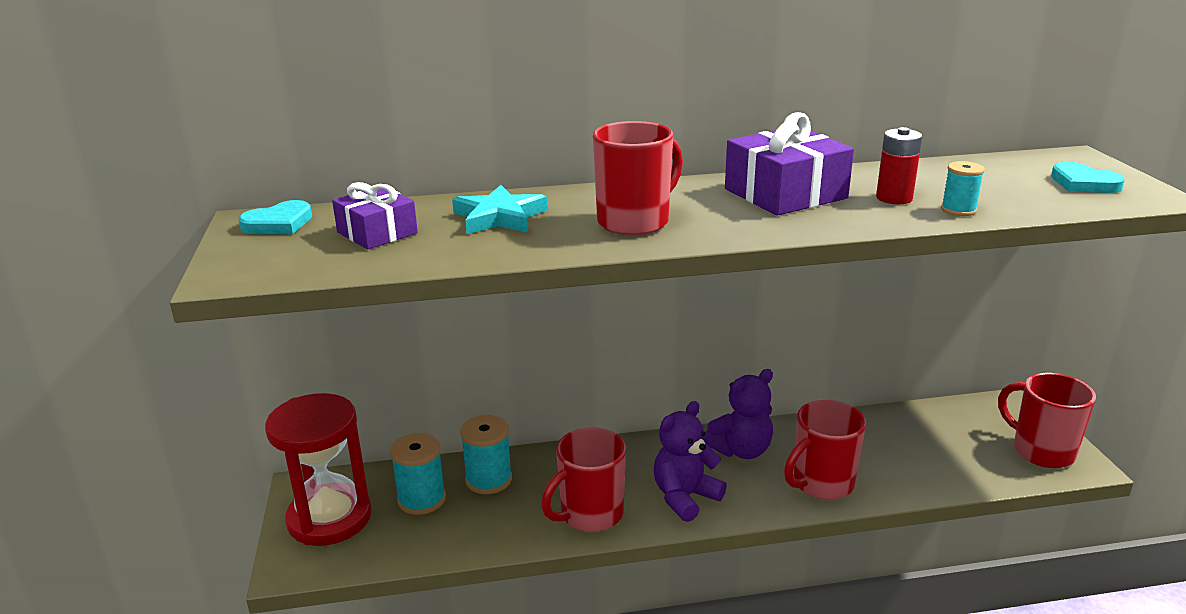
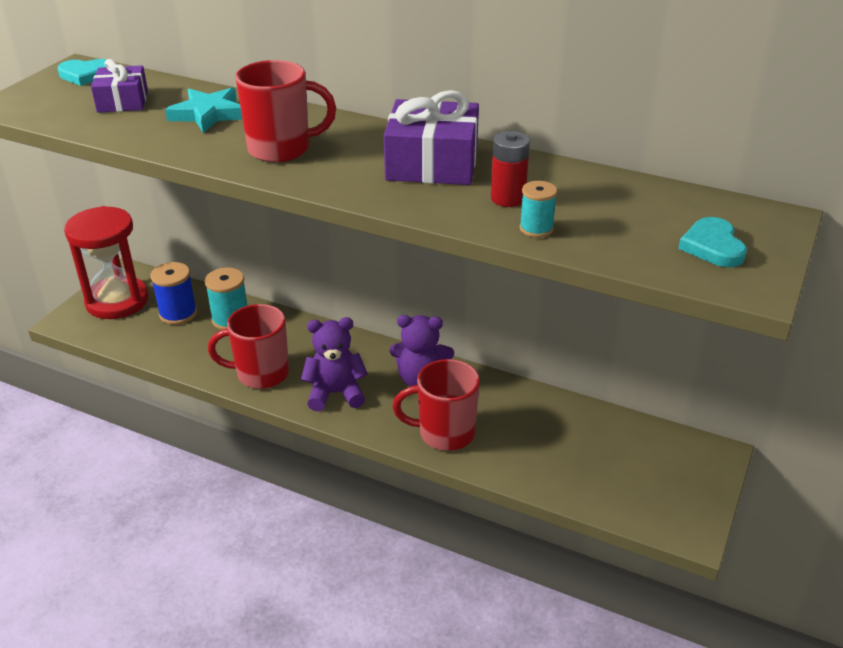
camera: 35 degrees right, 10 degrees up
(421, 499) = (178, 313): turquoise spool -> blue spool
(1041, 451) = (670, 501): red mug -> none

